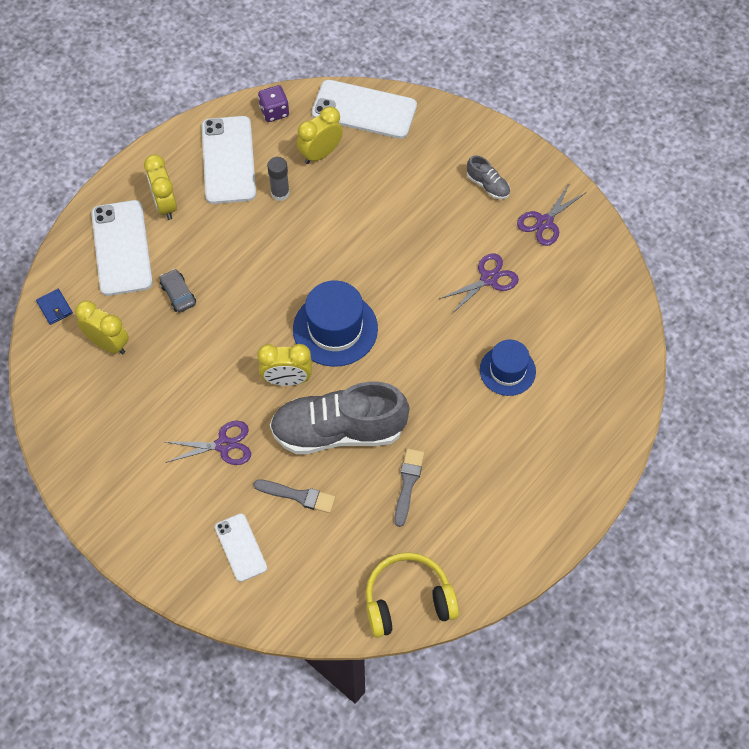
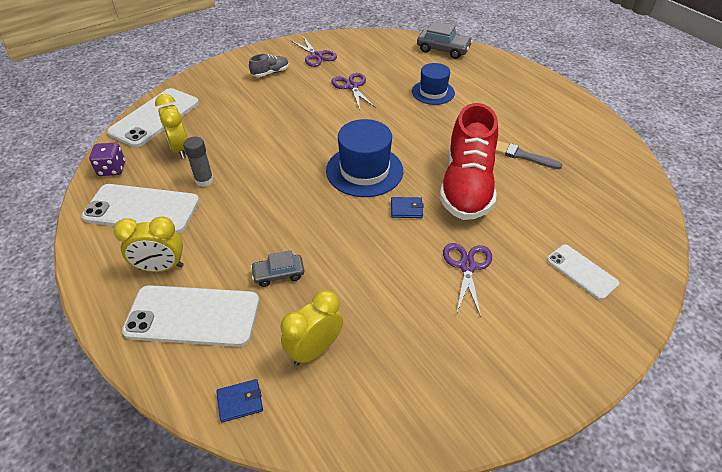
camera: 75 degrees left, 15 degrees down
(241, 547) = (581, 271): white phone -> white phone turned 60 degrees clockwise
(287, 380) = (406, 209): yellow clock -> blue wallet
(298, 496) = (528, 222): grey brush -> none
(338, 431) = (466, 186): grey shoe -> red shoe
(408, 600) = (628, 174): yellow headphones -> none
(618, 366) = (443, 50): none -> grey car

